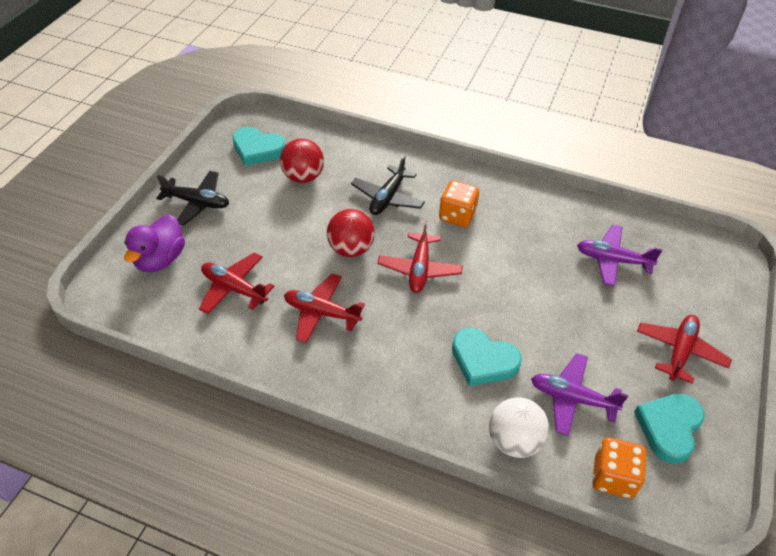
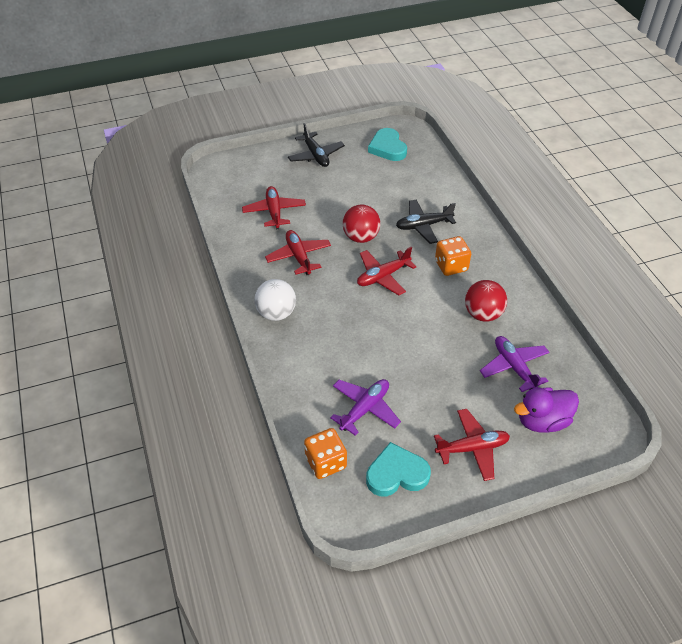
camera: 50 degrees right, 0 degrees up
(160, 259) = (260, 172): purple duck -> purple duck (542, 421)
(303, 177) = (391, 180): red ball -> red ball (483, 314)
(483, 360) = (346, 348): turquoise heart -> none
(514, 441) = (302, 398): white ball -> white ball (276, 313)
(572, 398) = (365, 409): purple plane -> purple plane turned 60 degrees clockwise

